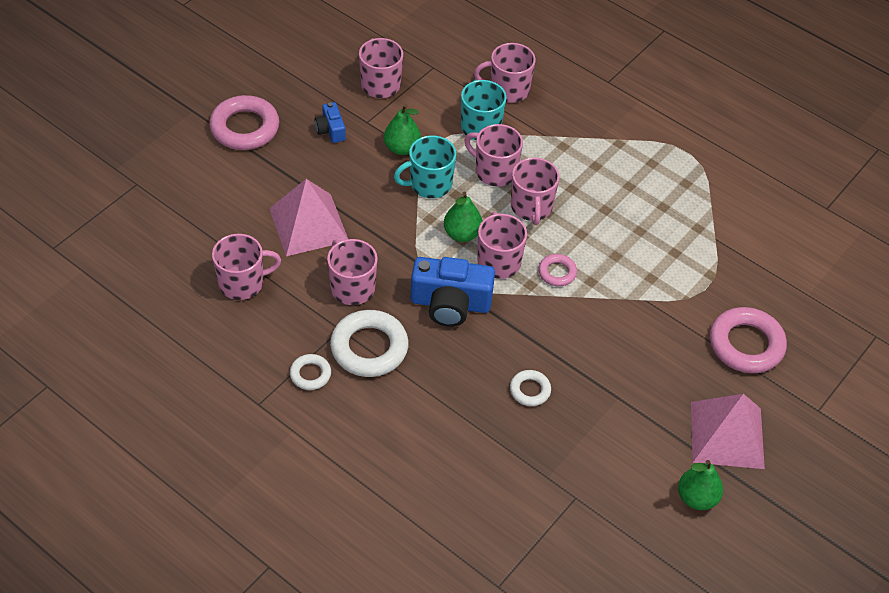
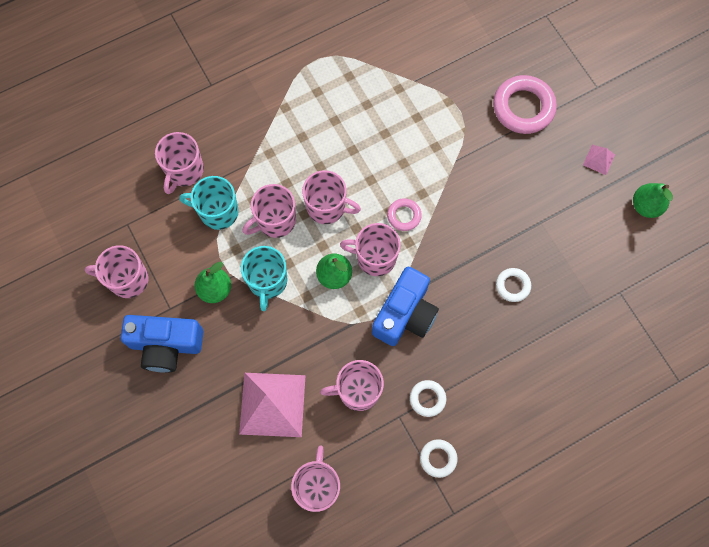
camera: 65 degrees left, 20 degrees up
(245, 128) = (128, 425): pink ring -> none
(330, 130) = (166, 345): blue camera -> blue camera, size x1.94
(369, 348) = (427, 399): white ring -> white ring, size x0.52
(727, 435) = (599, 159): pink pyramid -> pink pyramid, size x0.44

